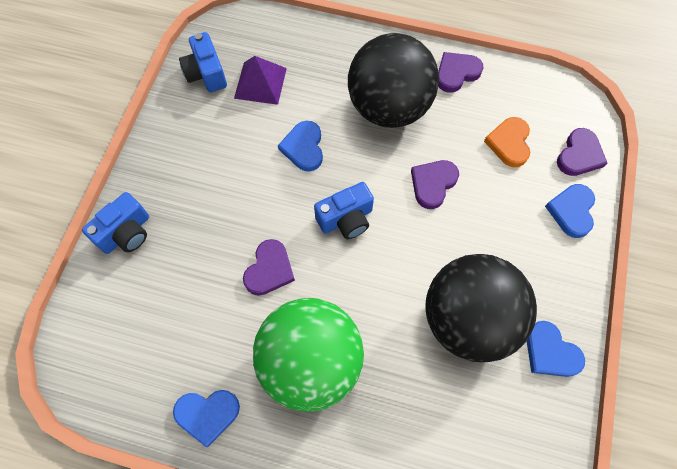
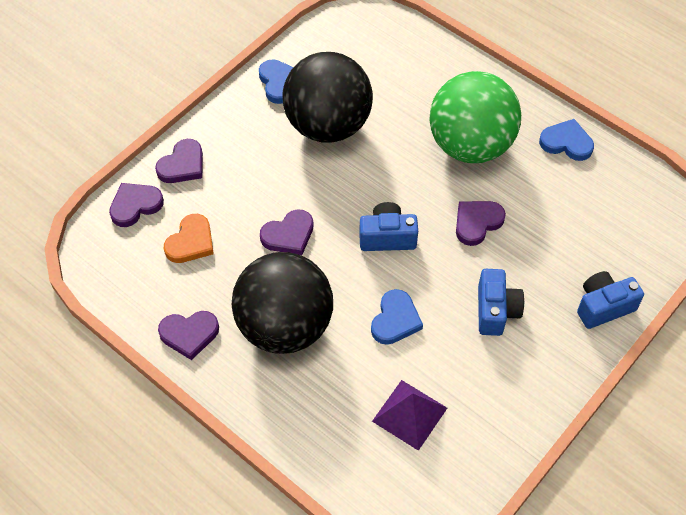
camera: 155 degrees left, 10 degrees down
(206, 73) = (468, 453): blue camera -> blue camera (496, 311)
(571, 211) = (182, 165): blue heart -> purple heart

